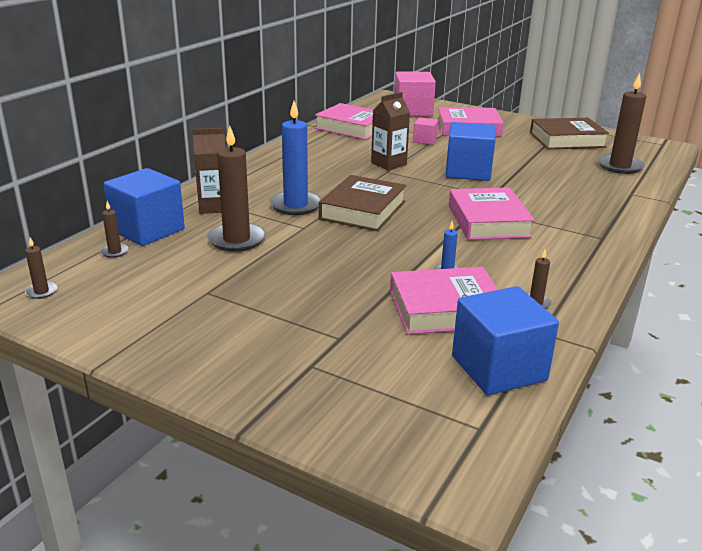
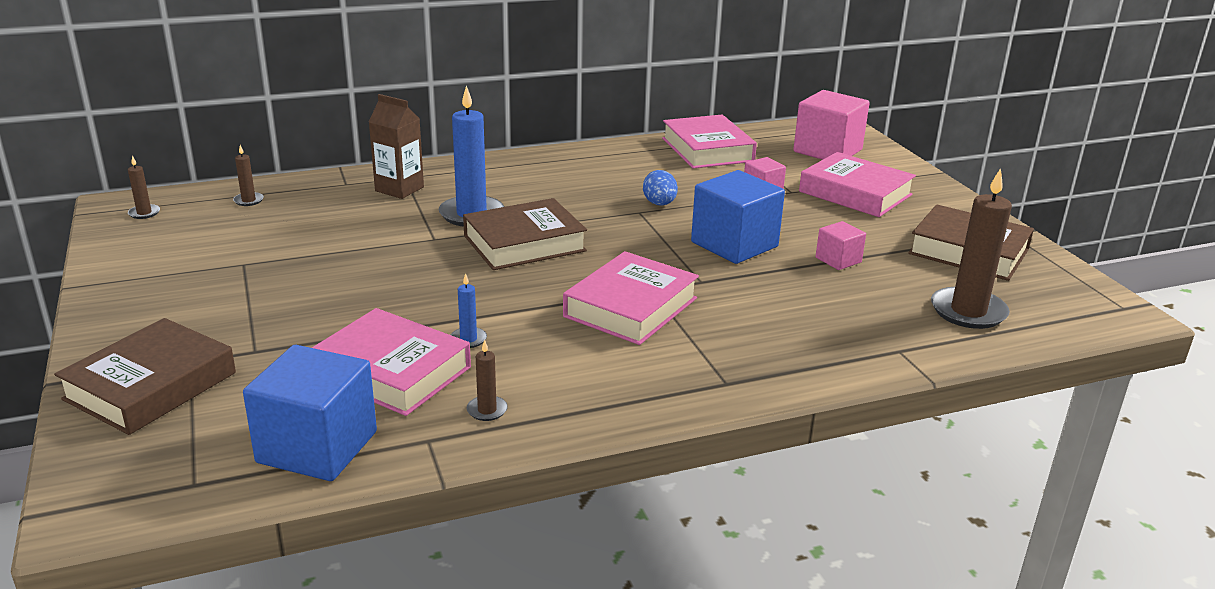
camera: 40 degrees right, 0 degrees up
(148, 230) = (307, 191): blue cube -> none
(236, 240) = (355, 227): brown candle -> none
(321, 393) = (151, 386): none -> brown book
(388, 164) = (659, 204): brown carton -> blue egg
(526, 162) = (838, 260): none -> pink cube

